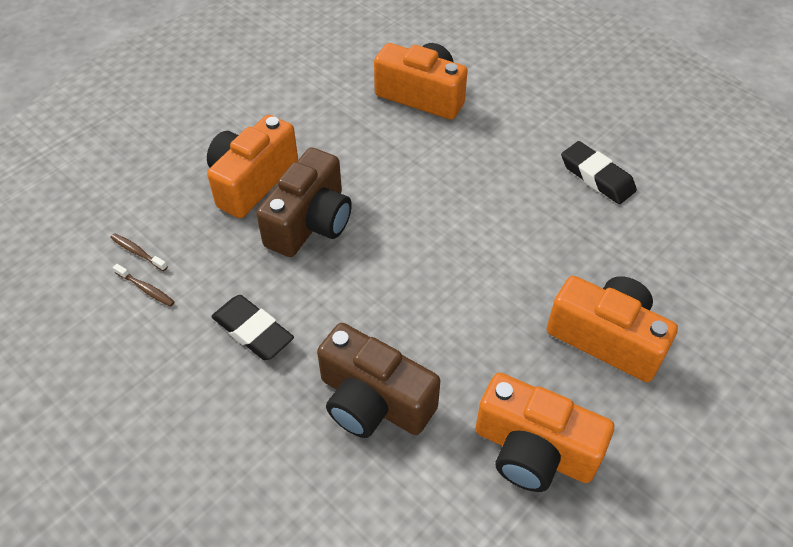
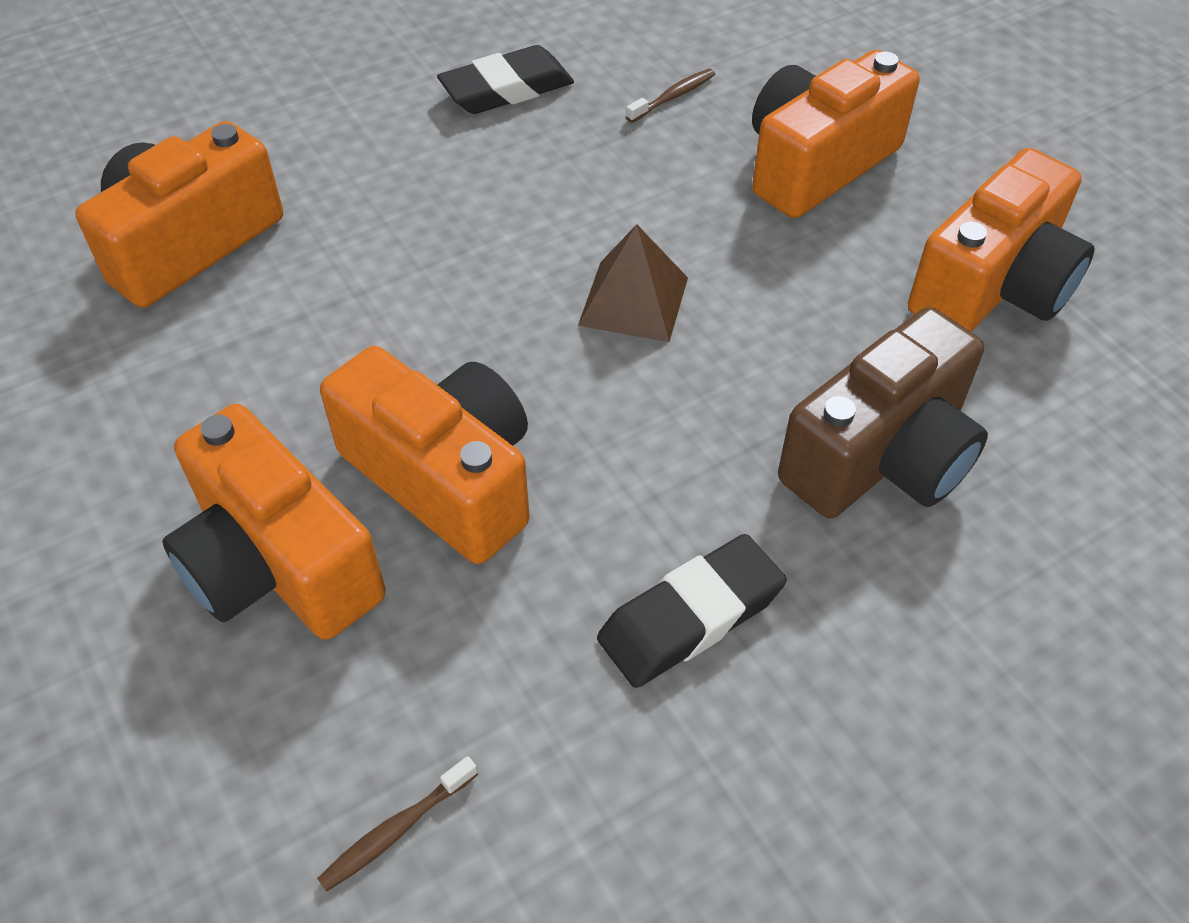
camera: 75 degrees left, 0 degrees up
(146, 289) = (517, 818): brown toothbrush -> brown toothbrush (673, 96)
(310, 222) = (444, 478): brown camera -> orange camera
(450, 269) = (633, 301): none -> brown pyramid

